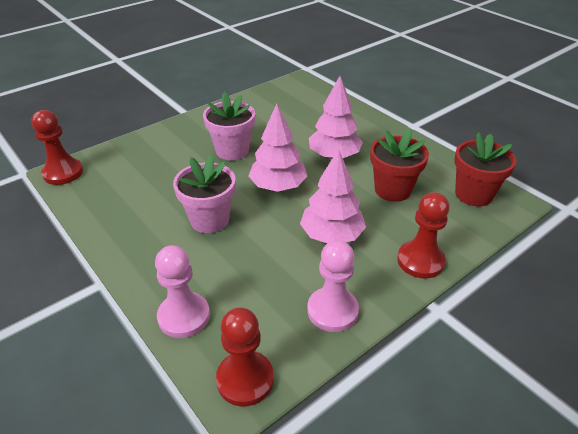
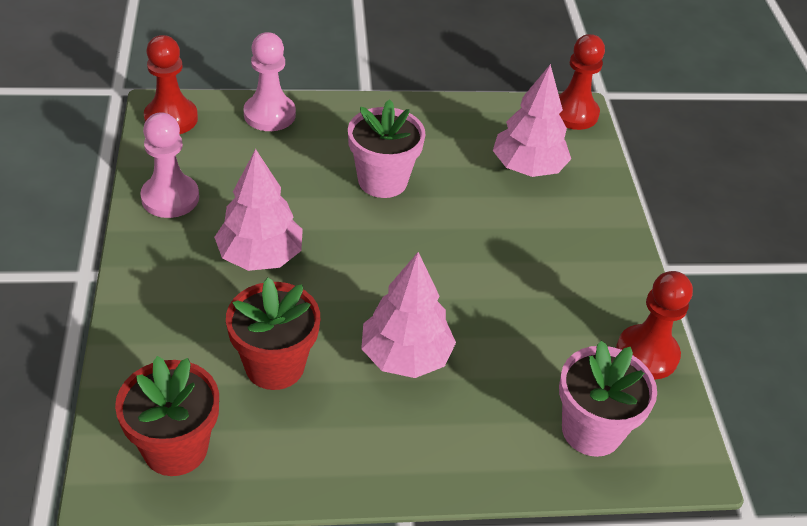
camera: 120 degrees right, 5 degrees up
(232, 150) = (508, 260): pink flower pot -> pink flower pot (591, 430)
(278, 186) = (390, 262): pink tree -> pink tree (528, 168)
(420, 261) = (146, 300): red pawn -> red pawn (647, 354)

